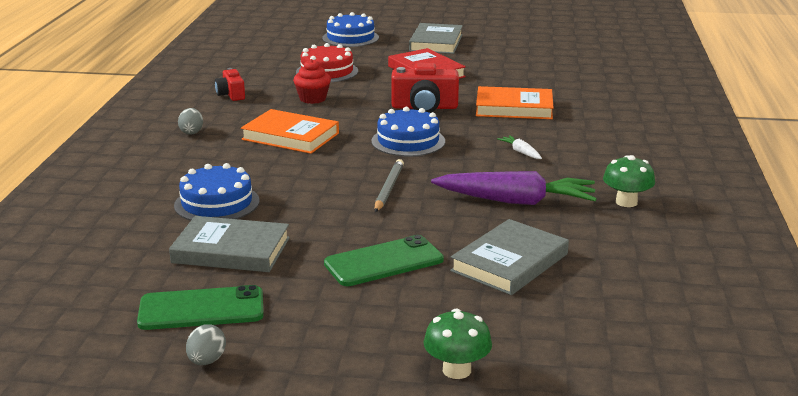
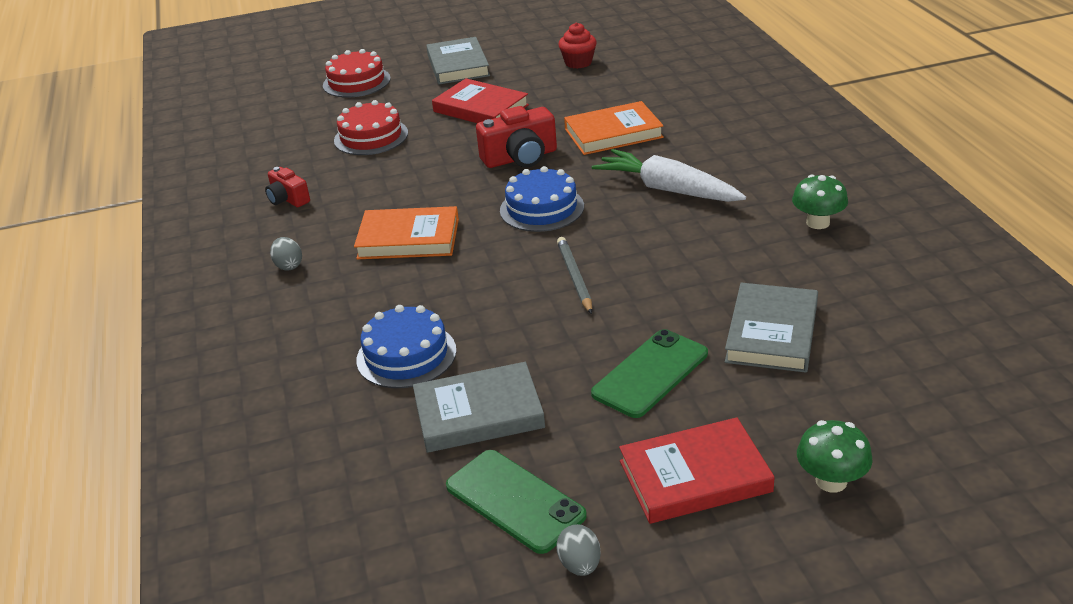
camera: 20 degrees left, 10 degrees up
(201, 309) = (515, 501): green phone -> green phone turned 75 degrees clockwise
(312, 99) = (388, 179): red cupcake -> red cupcake (578, 63)
(350, 38) = (356, 82): blue cake -> red cake
(350, 334) = (695, 476): none -> red book
(515, 201) = (714, 254): purple carrot -> none
(521, 152) = (668, 189): white carrot -> white carrot, size x2.38

